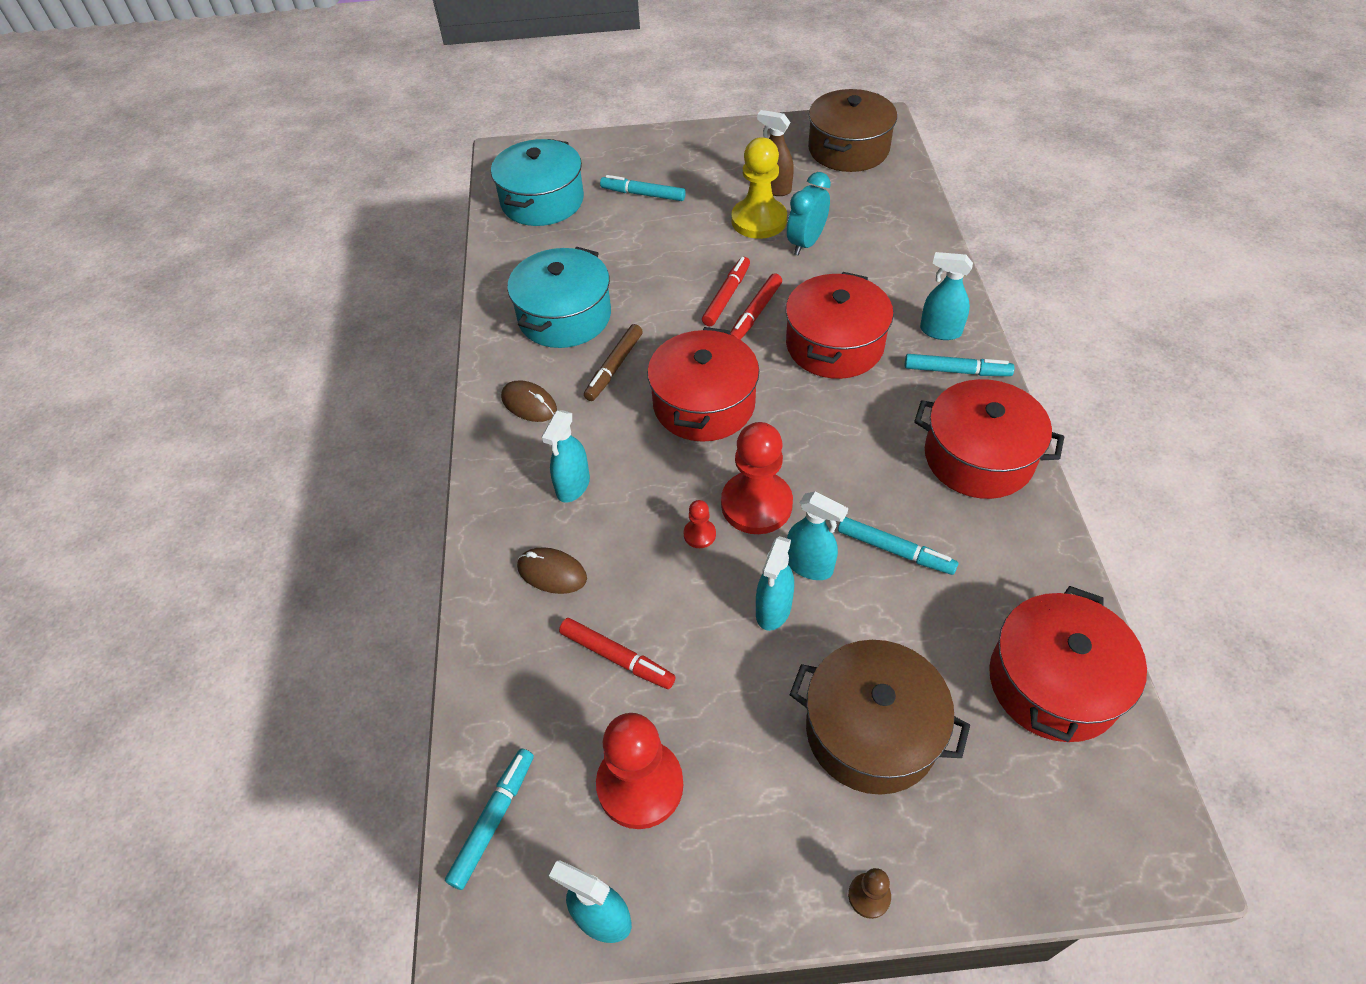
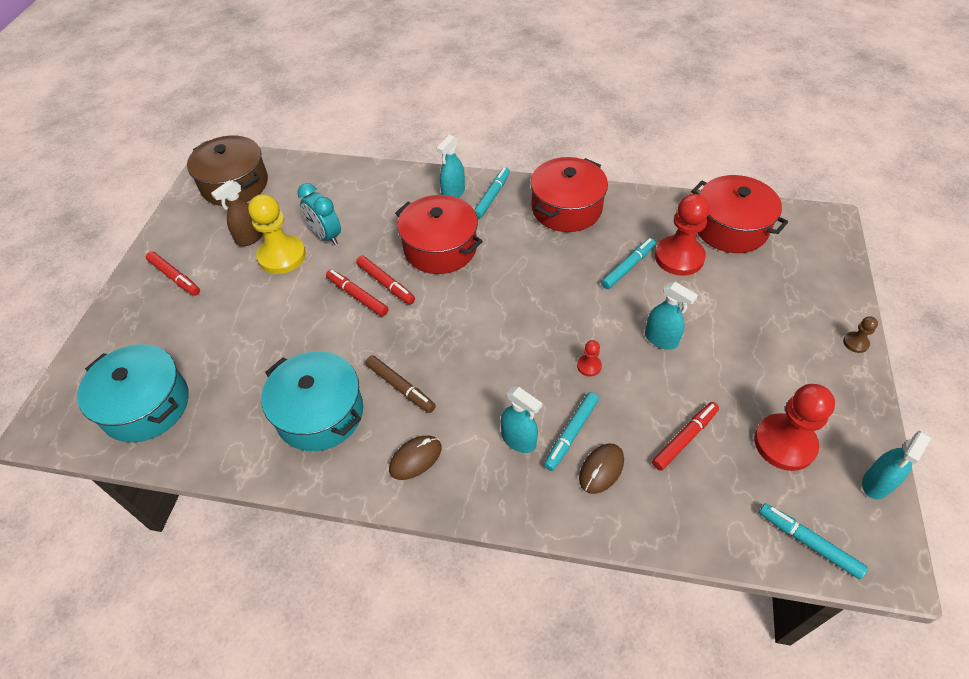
camera: 75 degrees left, 0 degrees up
(643, 194) = (194, 324): turquoise marker -> turquoise marker (571, 433)
(696, 159) = (175, 277): none -> red marker
(704, 404) = (466, 336): red pot -> none
(756, 504) = (571, 327): red pawn -> red pawn (679, 257)
(809, 566) = (630, 312): turquoise spray bottle -> none
(871, 731) = (754, 314): brown pot -> none

